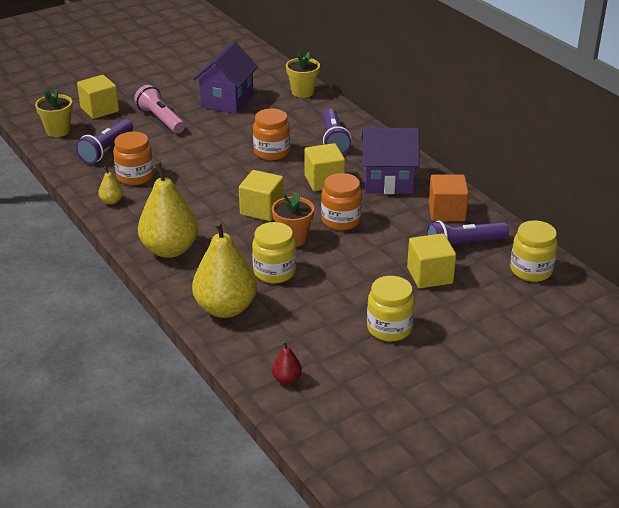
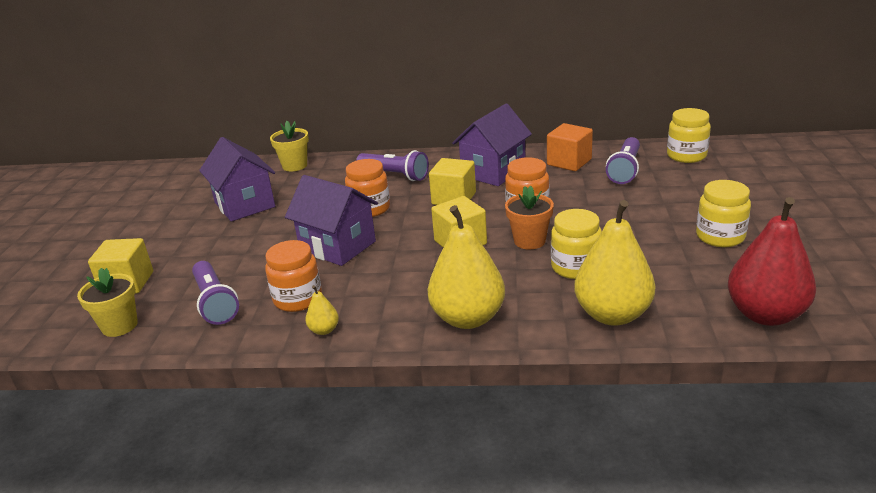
camera: 50 degrees left, 5 degrees down
(160, 119) = (214, 251): pink flashlight -> none
(209, 162) = (338, 246): none -> purple house
(286, 379) = (765, 314): red pear -> red pear, size x2.31
(430, 275) = (655, 196): yellow cube -> none

